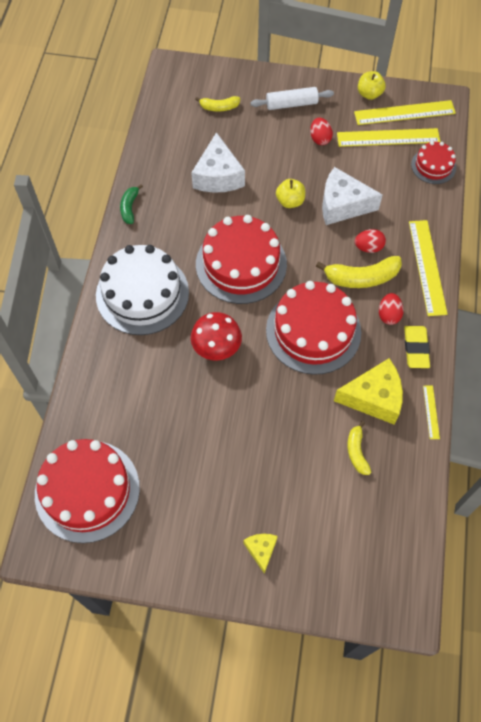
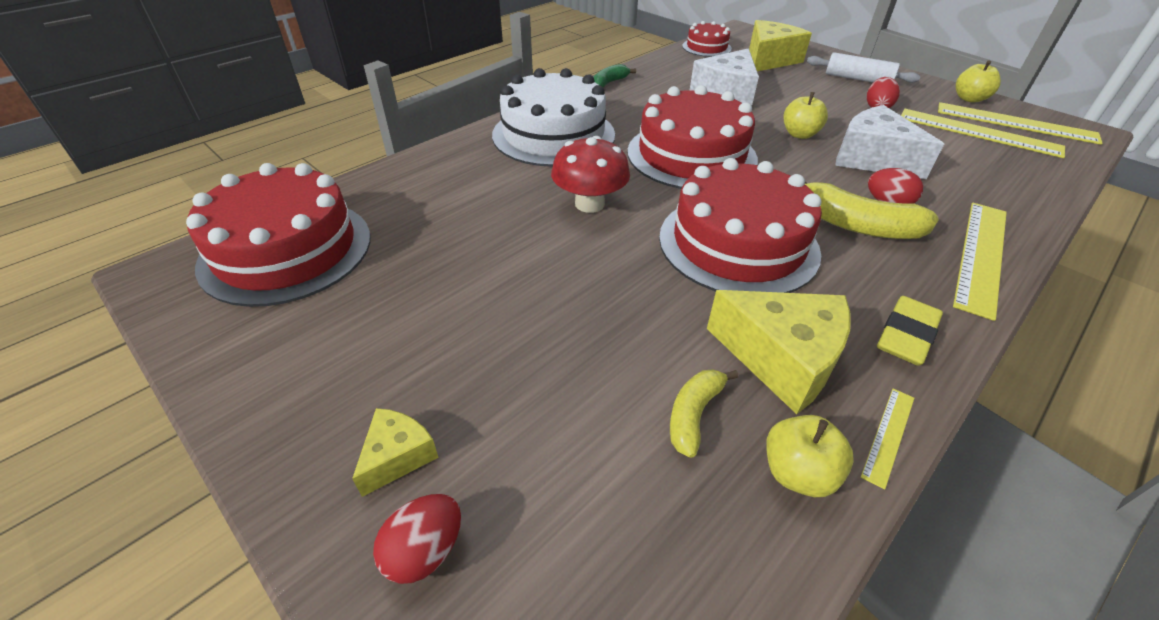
camera: 35 degrees right, 20 degrees down
(219, 107) = (769, 60): yellow banana -> yellow cheese
(388, 315) = (878, 277): red egg -> red egg (425, 551)
(408, 452) = (797, 473): none -> yellow apple
(433, 166) = (1042, 172): red cake -> red cake (706, 47)

